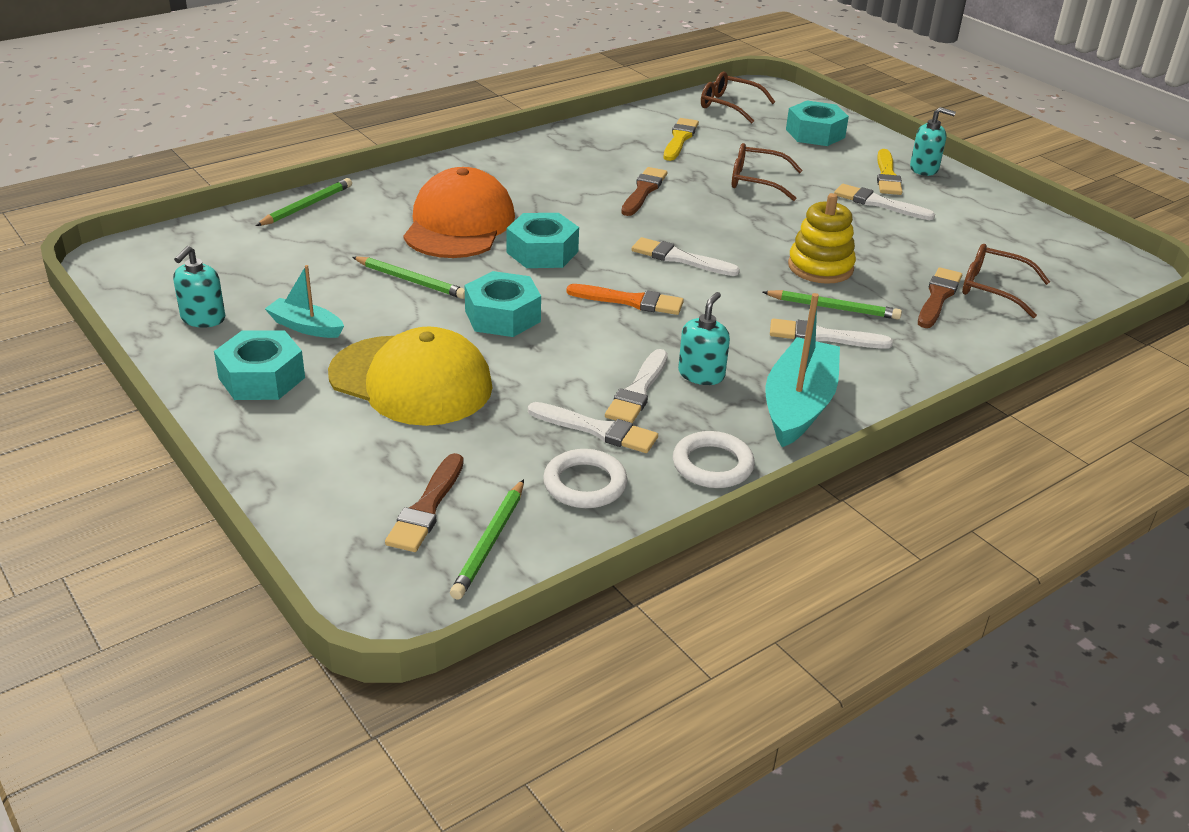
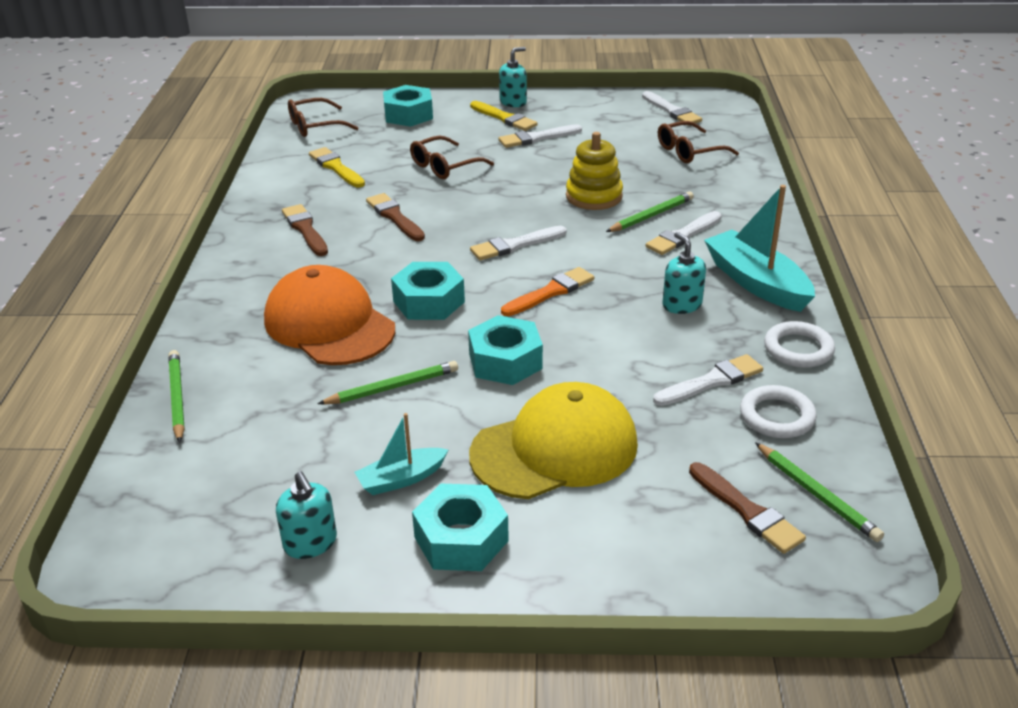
camera: 50 degrees left, 0 degrees up
(638, 391) = (677, 341): white brush -> white brush (672, 111)
(938, 297) = (678, 173): brown brush -> brown brush (305, 229)

